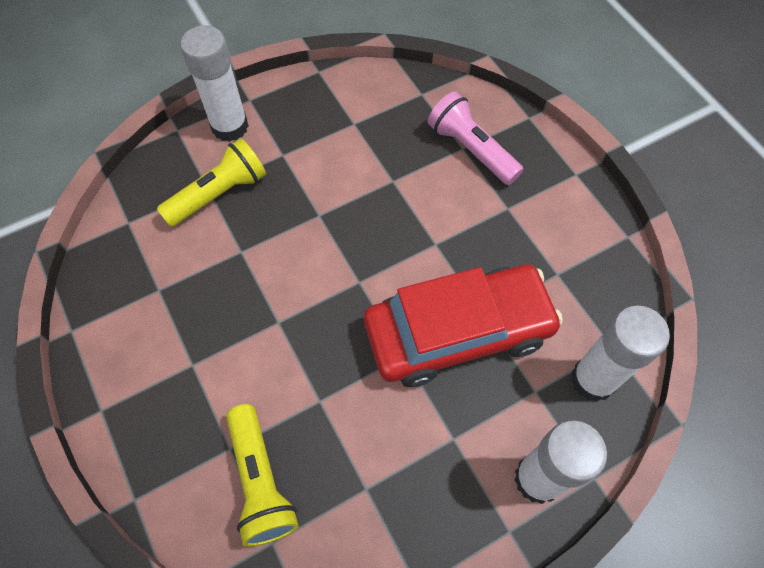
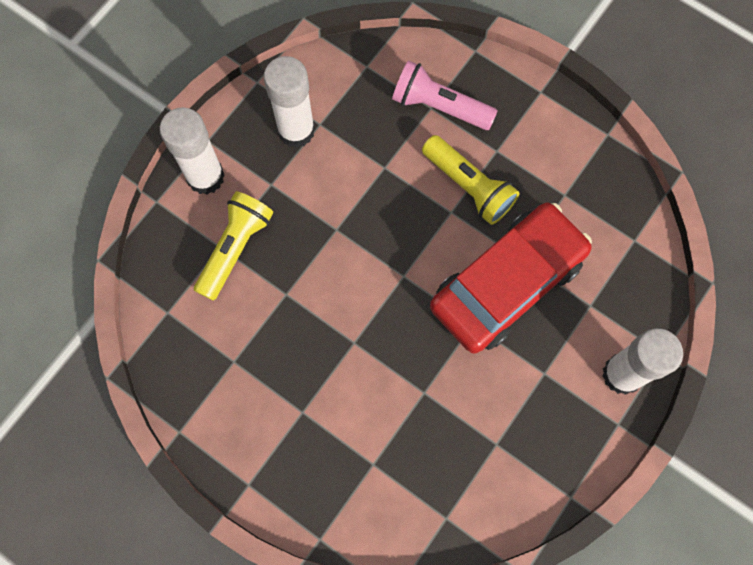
camera: 25 degrees left, 10 degrees up
(261, 481) = (412, 477): yellow flashlight -> yellow flashlight (469, 186)
(593, 380) = (630, 275): white glue stick -> white glue stick (296, 130)

